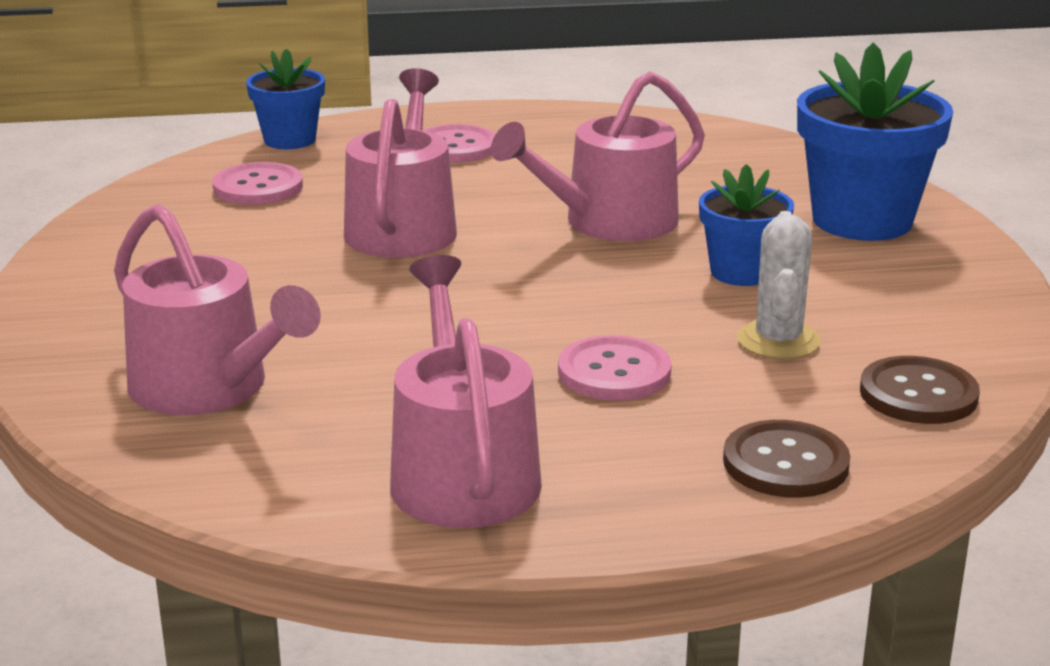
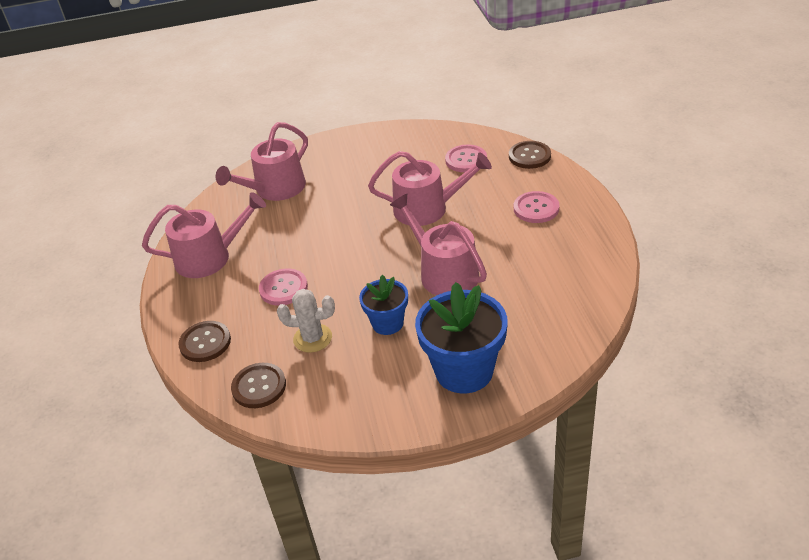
camera: 90 degrees right, 15 degrees up
(290, 140) = (529, 156): blue flower pot -> brown button

